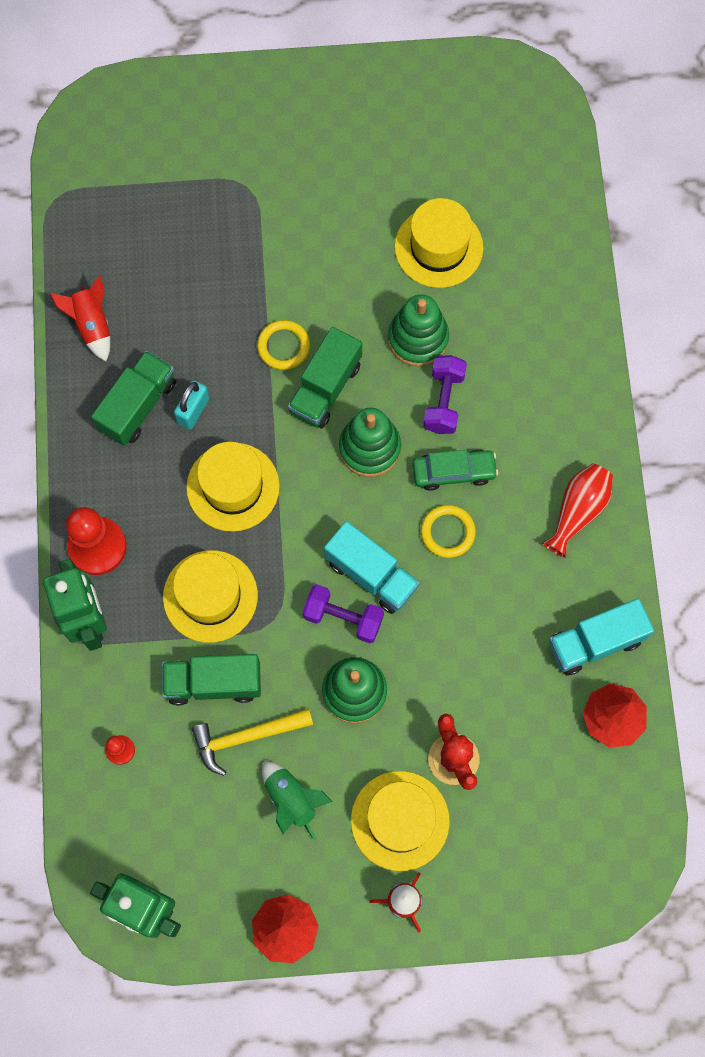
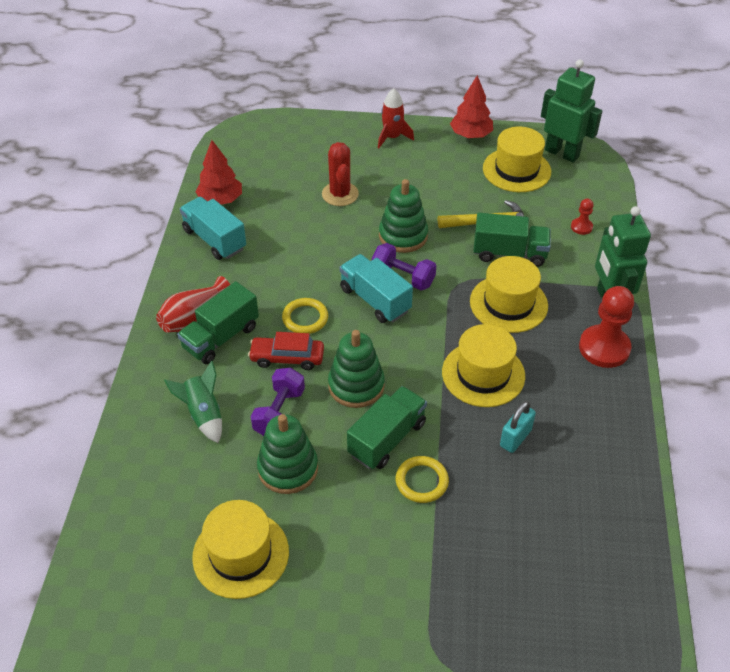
camera: 170 degrees left, 25 degrees down
(92, 325) = (618, 531): red rocket -> none
(138, 406) = (569, 450): green truck -> green truck (221, 337)
(291, 799) = (458, 189): green rocket -> green rocket (203, 414)
(400, 820) = (385, 171): yellow hat -> yellow hat (516, 170)
(454, 472) = (287, 358): green car -> red car
(595, 642) = (214, 239): turquoise truck -> turquoise truck turned 120 degrees counterclockwise

